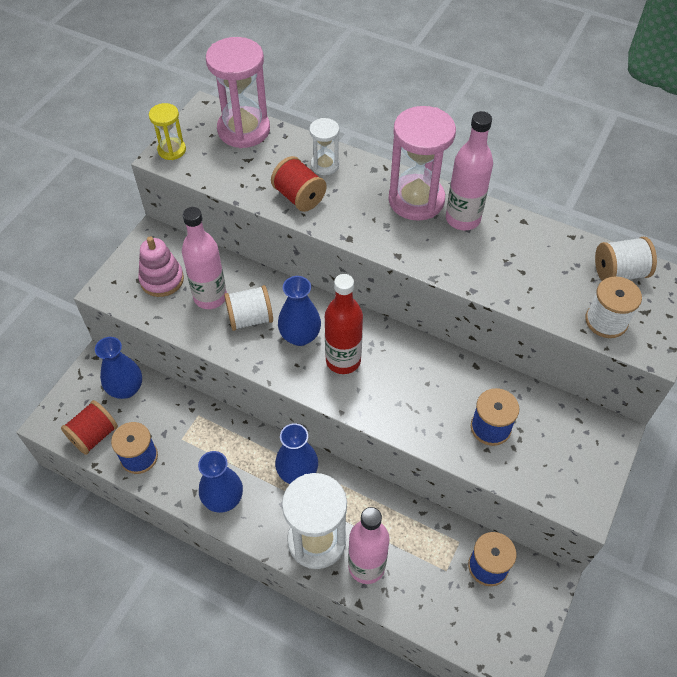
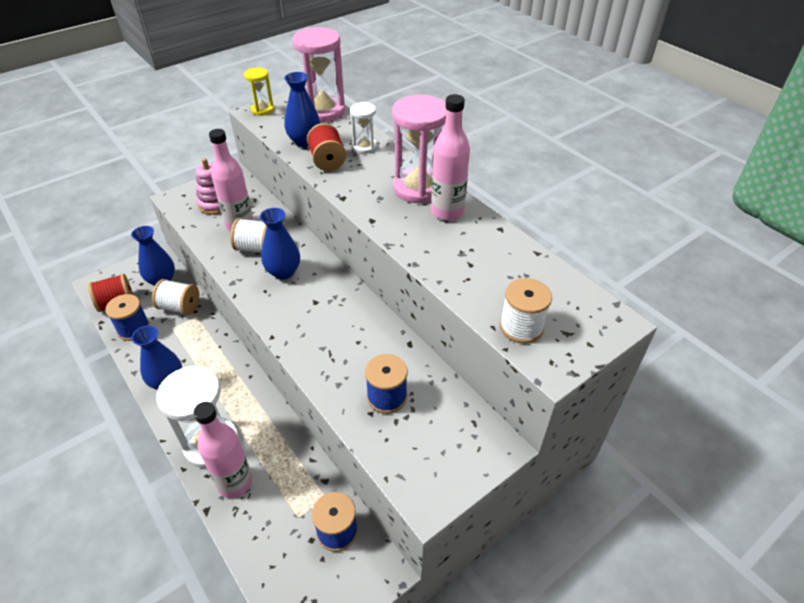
camera: 25 degrees right, 10 degrees down
(297, 472) = (236, 386): blue vase -> blue vase (304, 141)
(343, 360) = (302, 300): red bottle -> none
(619, 272) = (562, 293): white spool -> white spool (180, 307)

